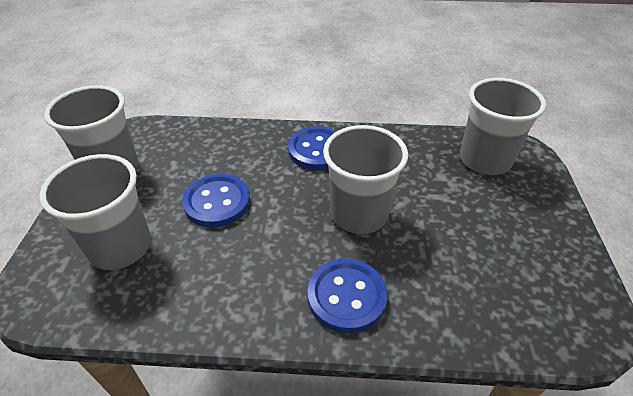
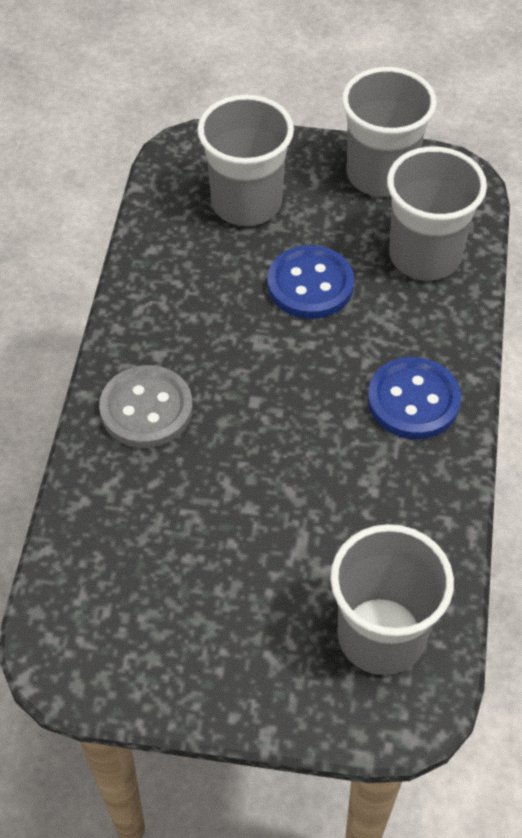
camera: 95 degrees right, 10 degrees up
(346, 296) = (146, 409): blue button -> grey button
(359, 214) = (274, 437): grey cup -> grey cup (425, 255)

